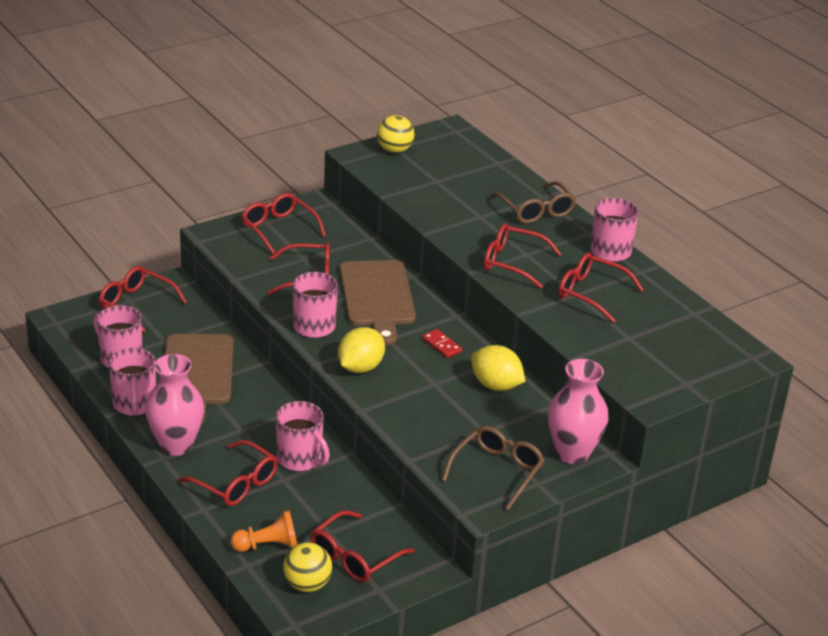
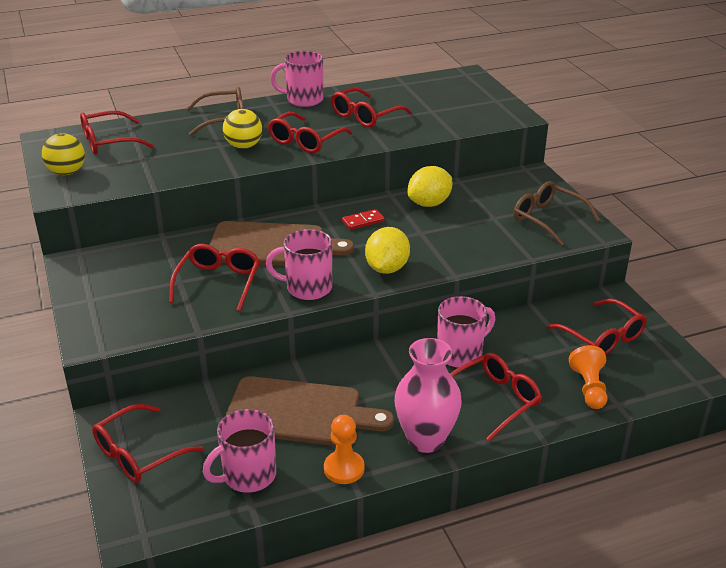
camera: 75 degrees left, 0 degrees up
(134, 404) = (344, 469): pink mug -> orange pawn
(278, 229) = (111, 292): red glasses -> red glasses (108, 142)
(307, 584) = (642, 369): yellow ball -> yellow ball (243, 146)
(360, 367) = (387, 268): yellow lemon -> yellow lemon turned 60 degrees clockwise
(572, 453) = (525, 183): pink vase -> none

